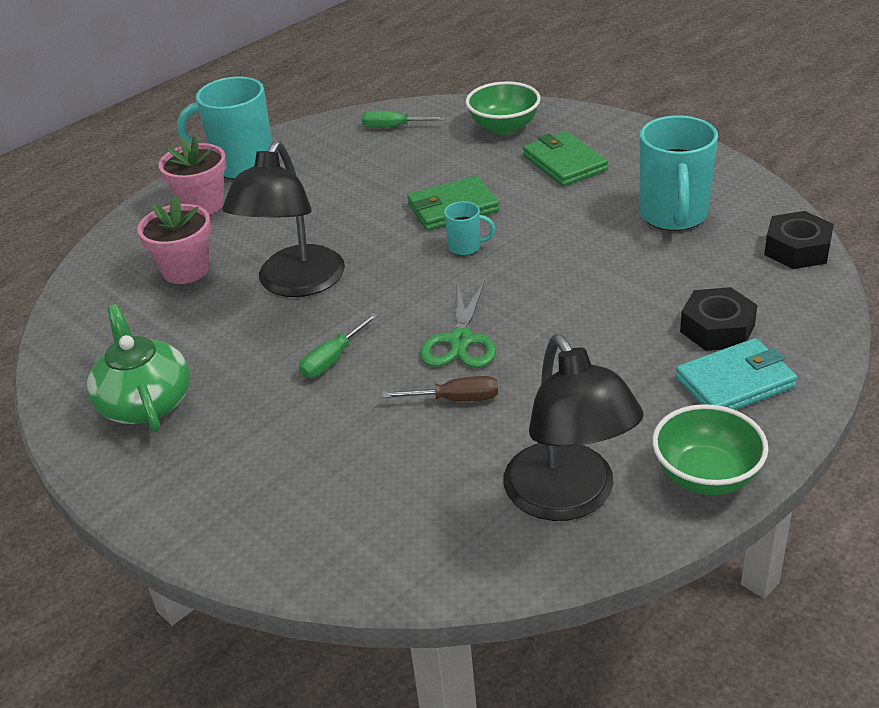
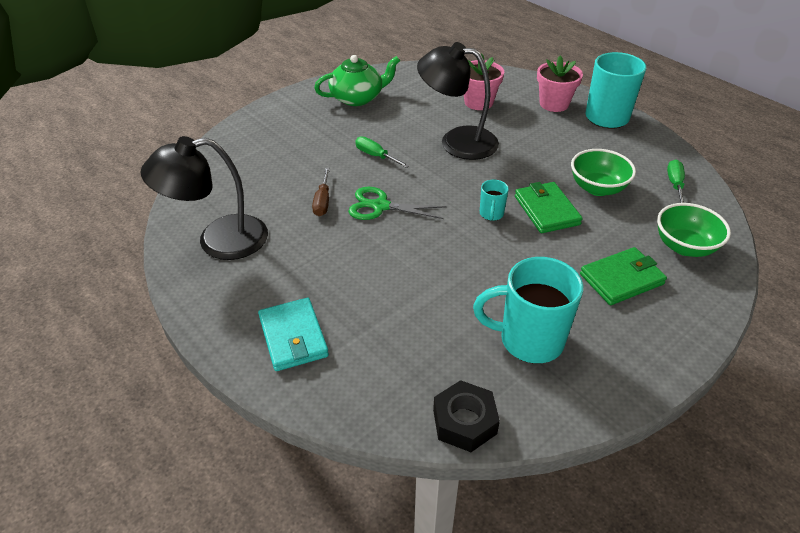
camera: 90 degrees right, 5 degrees up
(706, 476) = (208, 303): green bowl -> green bowl (597, 188)
(717, 328) = (359, 339): black nut -> none

